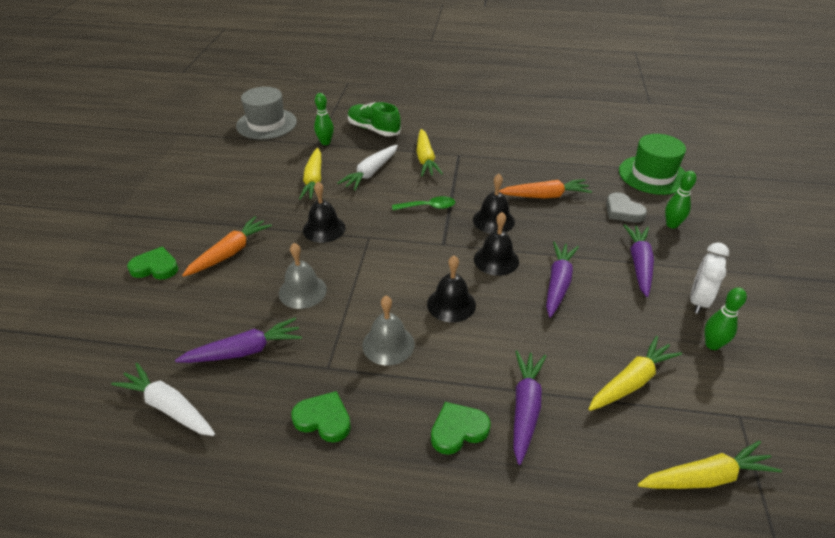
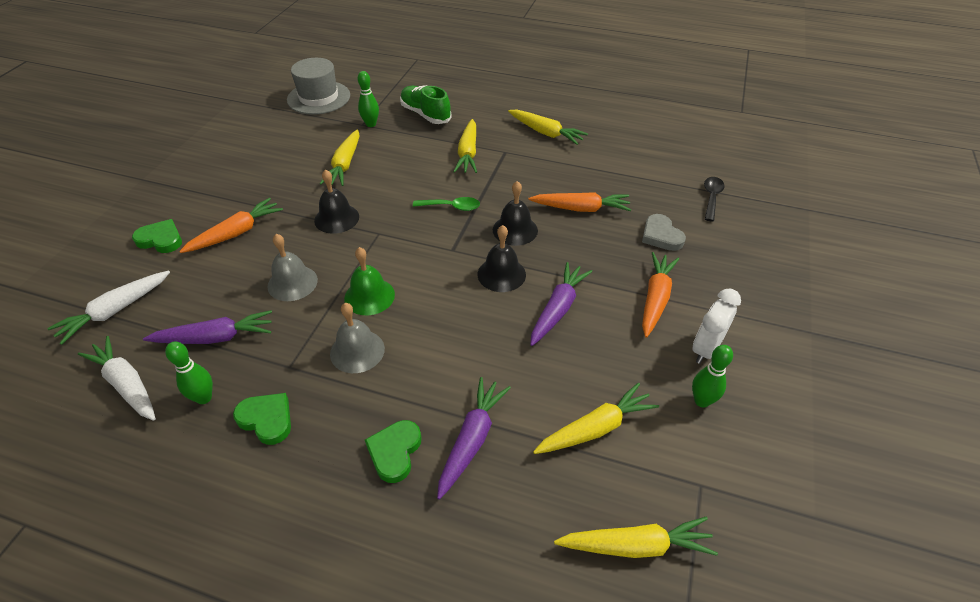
camera: 10 degrees right, 5 degrees up
(370, 173) = (405, 162): white carrot -> white carrot (115, 311)
(381, 294) = (369, 296): none -> green bell
(451, 304) = (436, 316): black bell -> none
(458, 430) = (394, 452): green heart -> green heart turned 60 degrees counterclockwise
(489, 135) = (545, 133): none -> yellow carrot
(639, 264) = (655, 299): purple carrot -> orange carrot
(653, 175) = (711, 197): green hat -> black spoon
(672, 225) = (710, 258): green bowling pin -> green bowling pin (204, 398)

